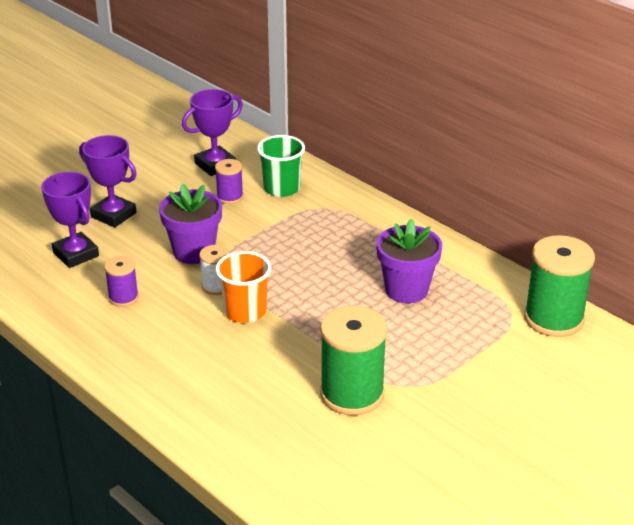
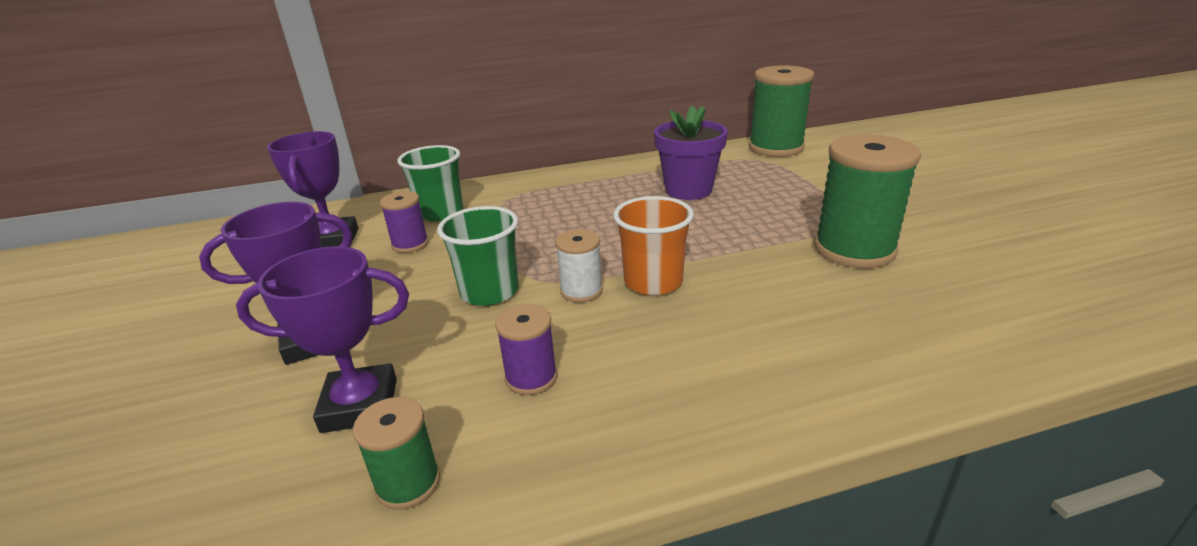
camera: 60 degrees left, 5 degrees down
(38, 291) = (408, 483): none -> green spool
(194, 252) = (489, 292): purple flower pot -> green cup

